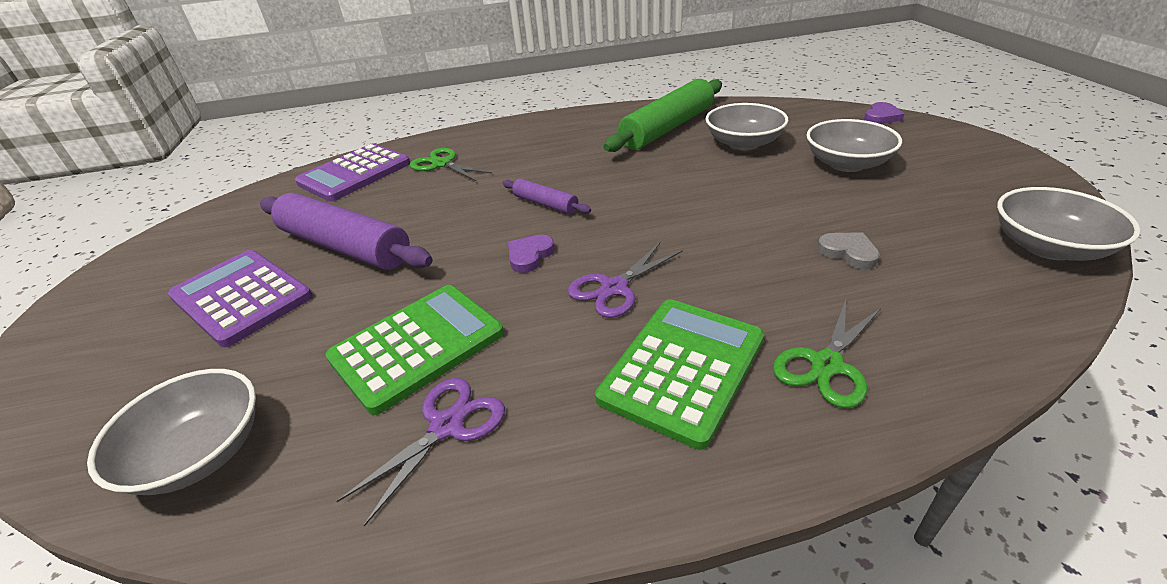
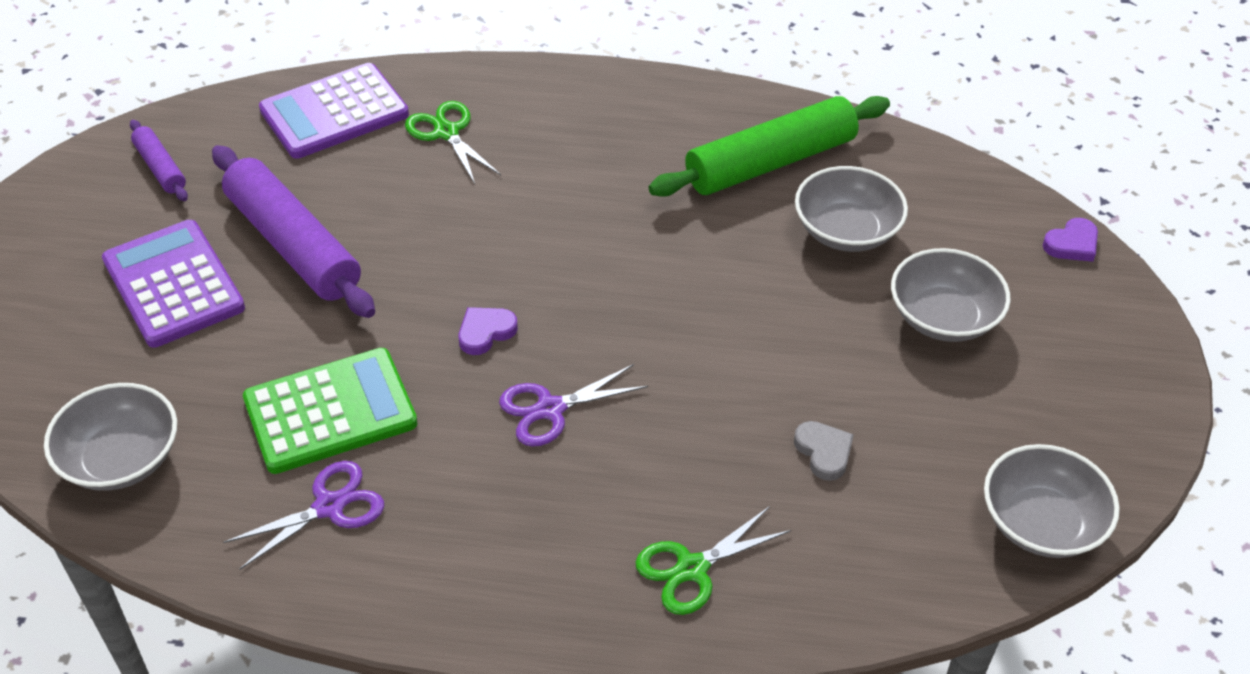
camera: 15 degrees right, 10 degrees up
(545, 204) = (540, 255): purple rolling pin -> purple rolling pin (160, 168)
(682, 368) = (560, 525): green calculator -> none

